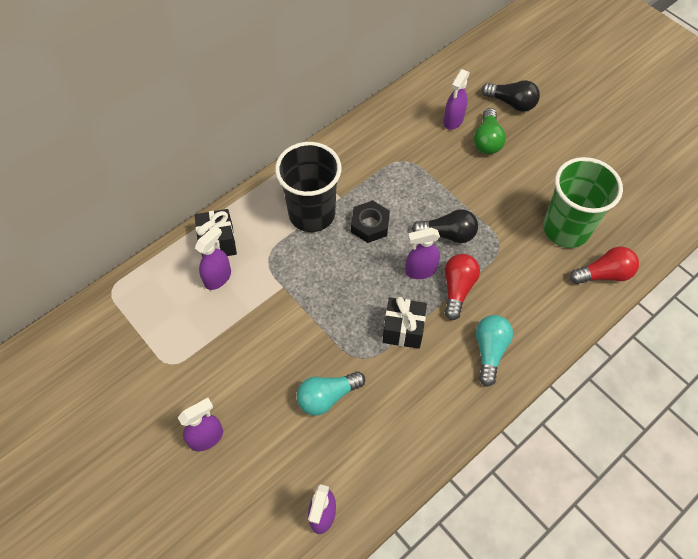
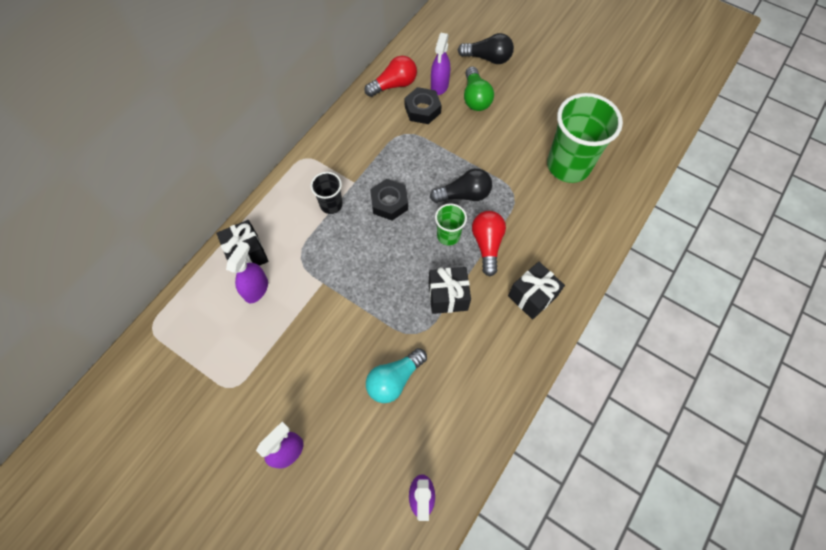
camera: 15 degrees left, 5 degrees up
(312, 214) = (331, 204): black cup -> black cup, size x0.49
(420, 270) = (448, 235): purple spray bottle -> green cup
(429, 141) = (422, 109): none -> black nut
(489, 351) = (532, 296): turquoise light bulb -> black gift
(604, 274) = (613, 199): red light bulb -> red light bulb (394, 85)

